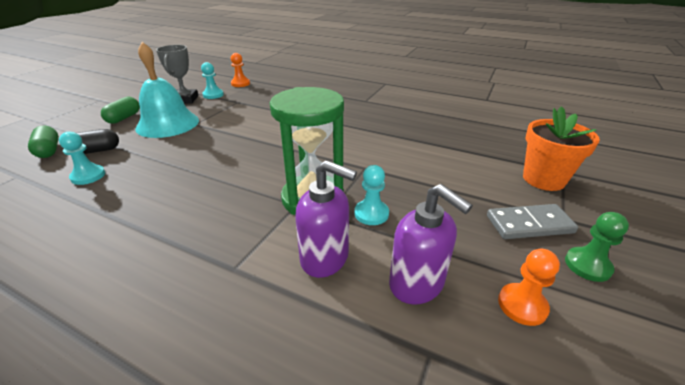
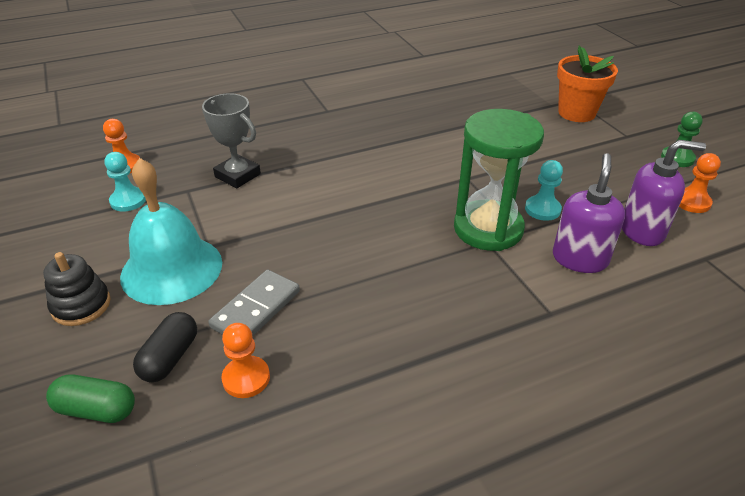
camera: 50 degrees left, 5 degrees up
(88, 176) = (246, 378): turquoise pawn -> orange pawn
(124, 118) = (81, 305): green capsule -> black stacking toy
(185, 99) = (103, 229): grey trophy -> grey trophy (237, 175)
(325, 258) = (579, 259): purple soap dispenser -> purple soap dispenser turned 45 degrees counterclockwise
(529, 224) = (621, 151): grey domino -> grey domino (256, 309)

